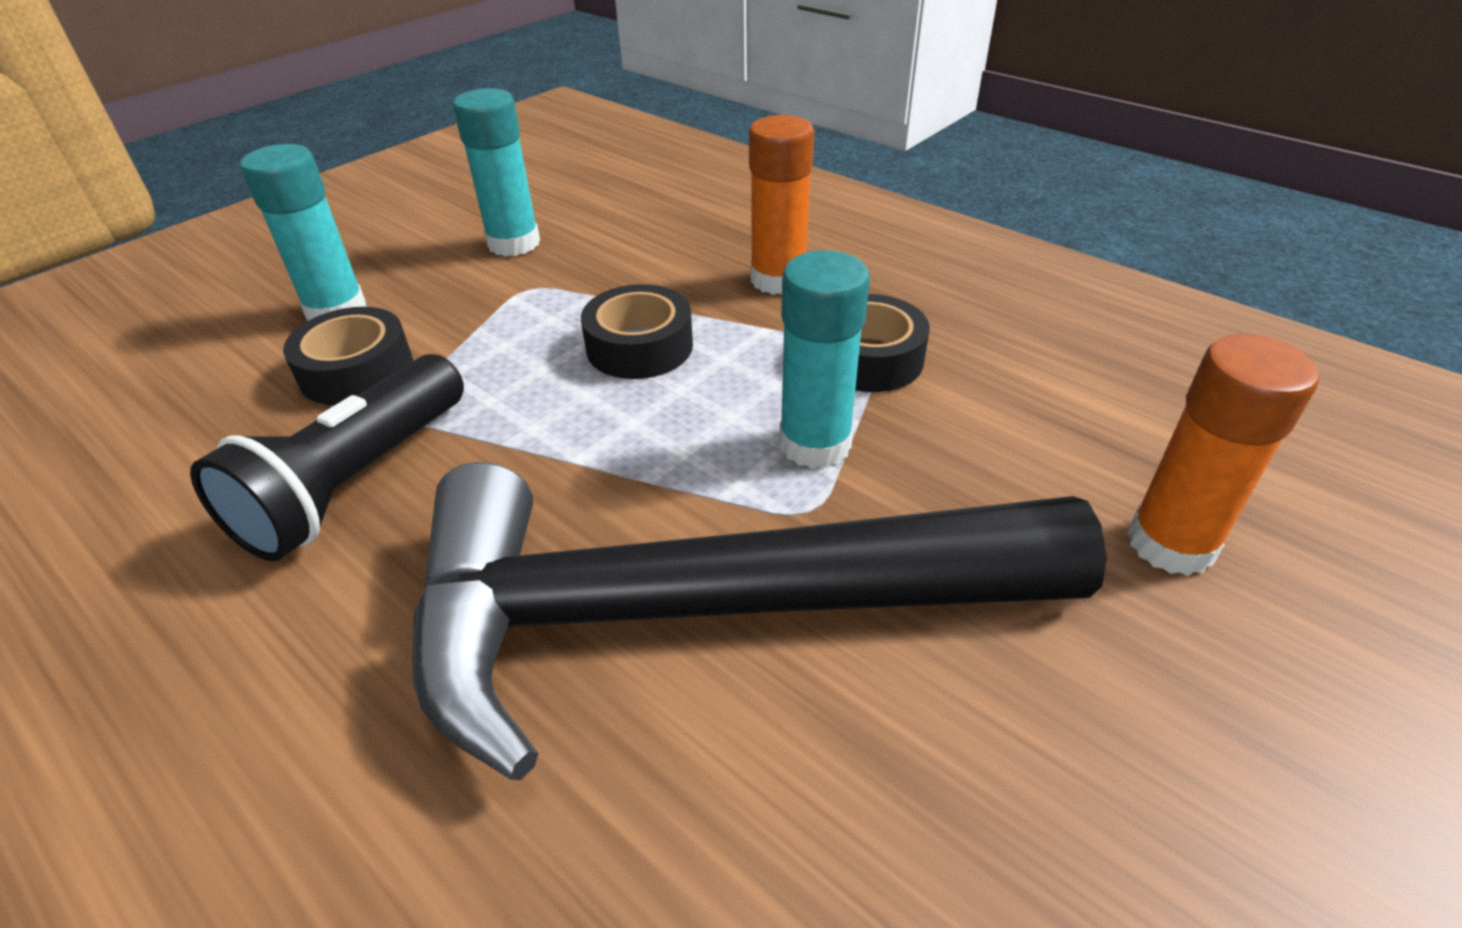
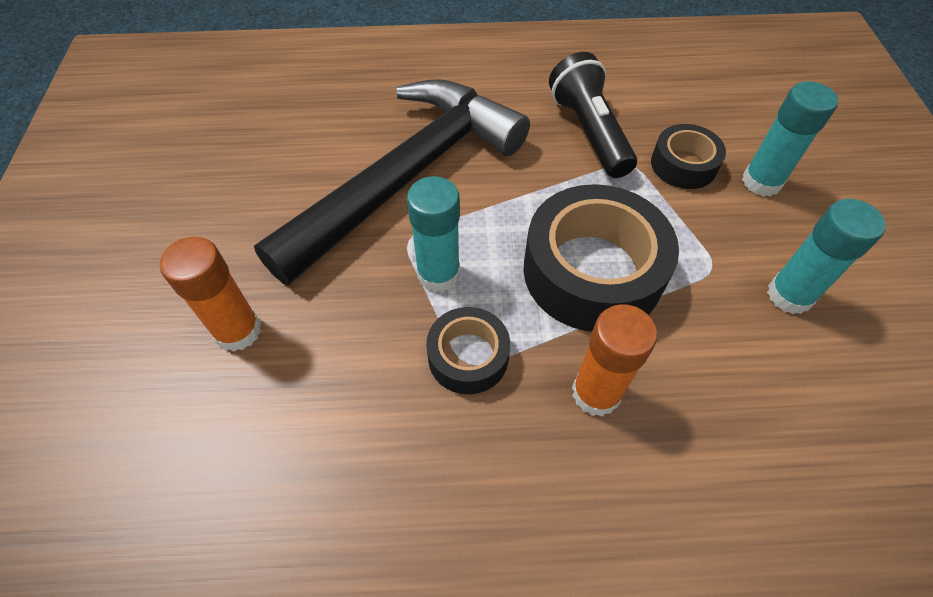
camera: 135 degrees right, 15 degrees up
(639, 346) = (592, 271): black tape -> black tape, size x1.88

